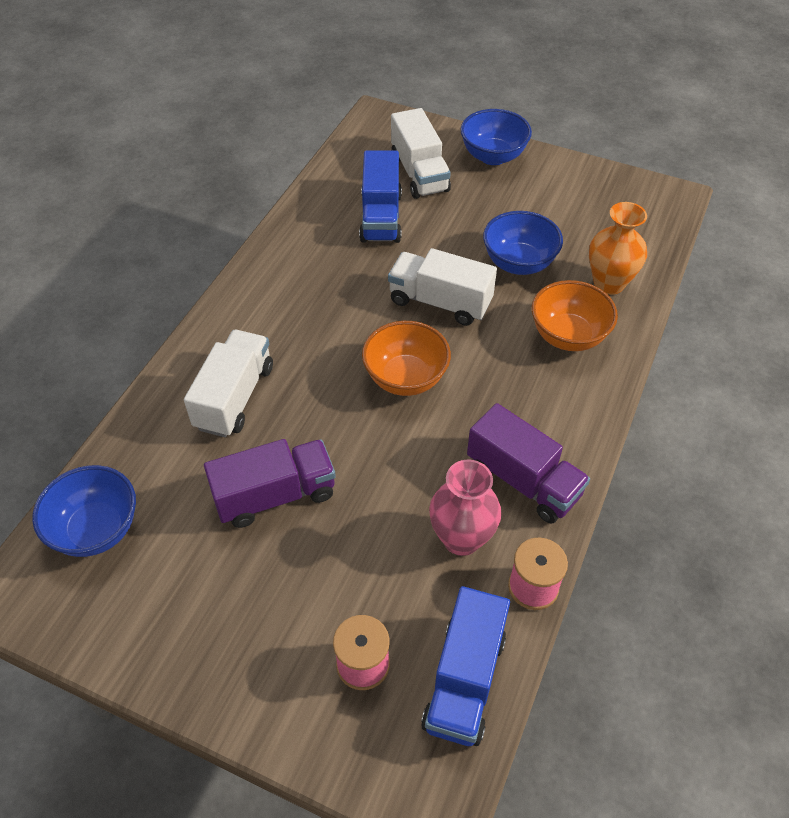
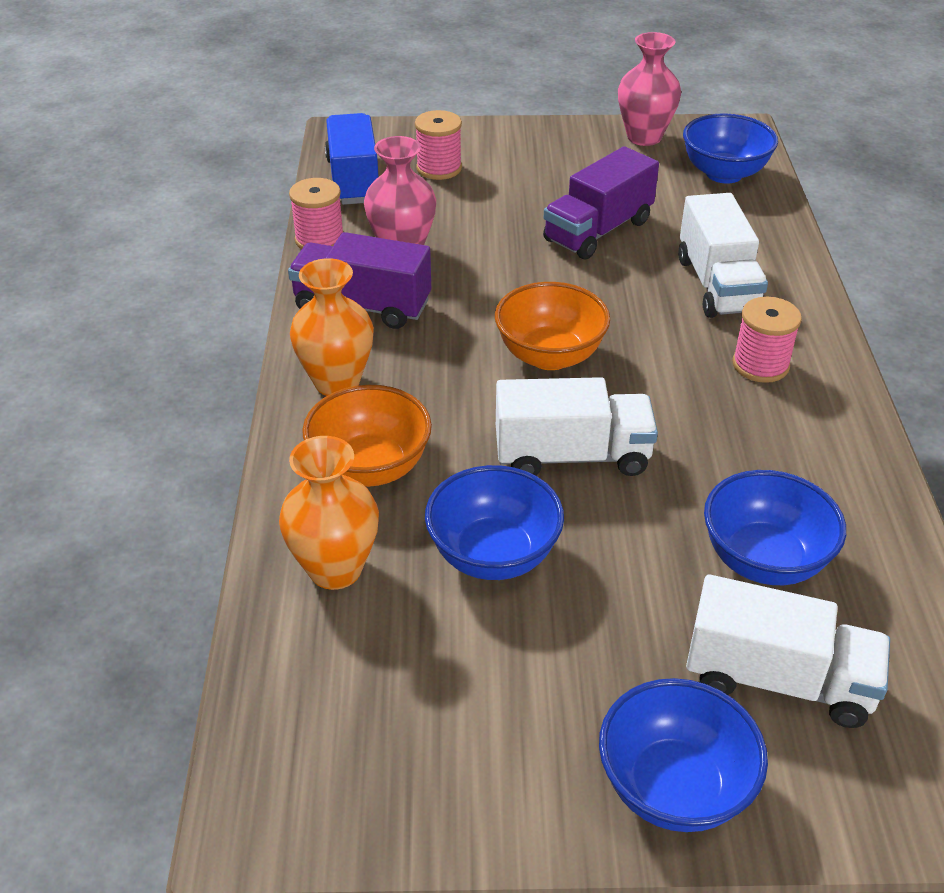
camera: 155 degrees right, 10 degrees down
(112, 628) = (644, 137): none -> pink vase
(272, 321) = (760, 365): none -> pink spool
(381, 217) = (764, 560): blue truck -> blue bowl
(419, 173) = (778, 679): white truck -> white truck turned 150 degrees clockwise
(569, 410) = (337, 382): none -> orange vase

